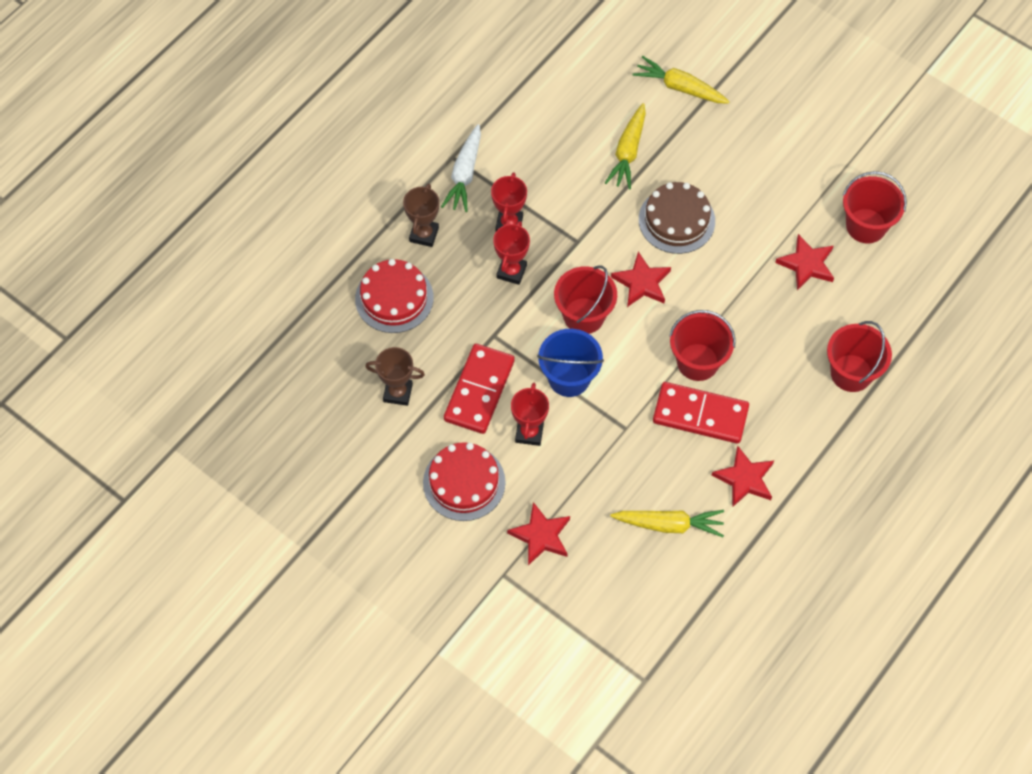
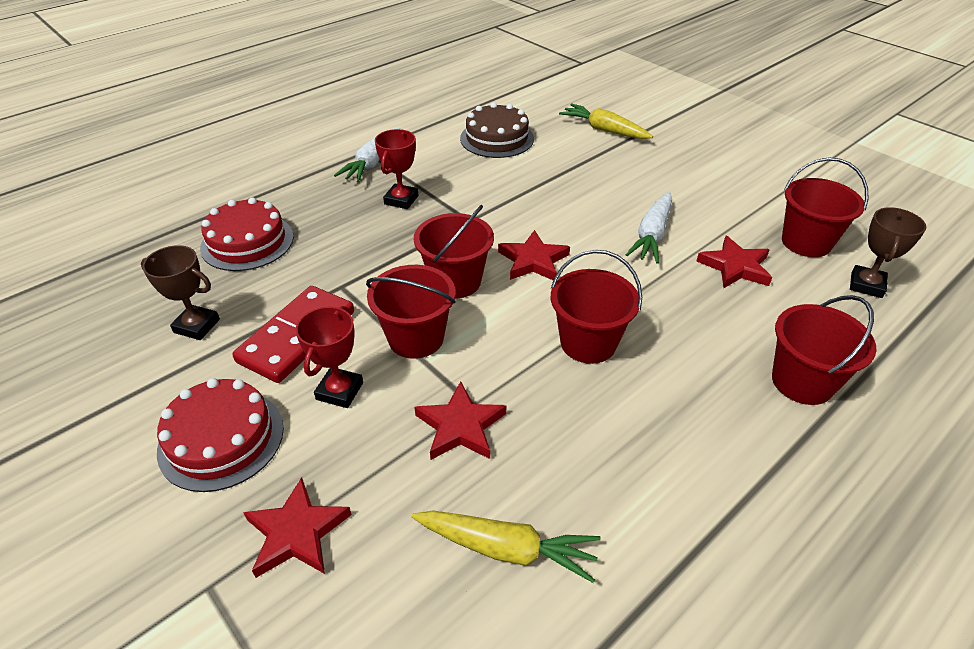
camera: 10 degrees right, 20 degrees down
(424, 234) = (308, 198): brown trophy -> brown trophy (866, 285)
(511, 271) = (387, 235): red trophy -> none
(569, 378) = (416, 338): blue bucket -> red bucket
(628, 152) = (543, 164): yellow carrot -> none
(676, 220) = (584, 215): brown cake -> brown cake (497, 138)
(700, 415) = (582, 402): red domino -> none
(737, 236) = (652, 235): none -> white carrot
(744, 479) = (639, 497): red star -> red star (460, 426)

